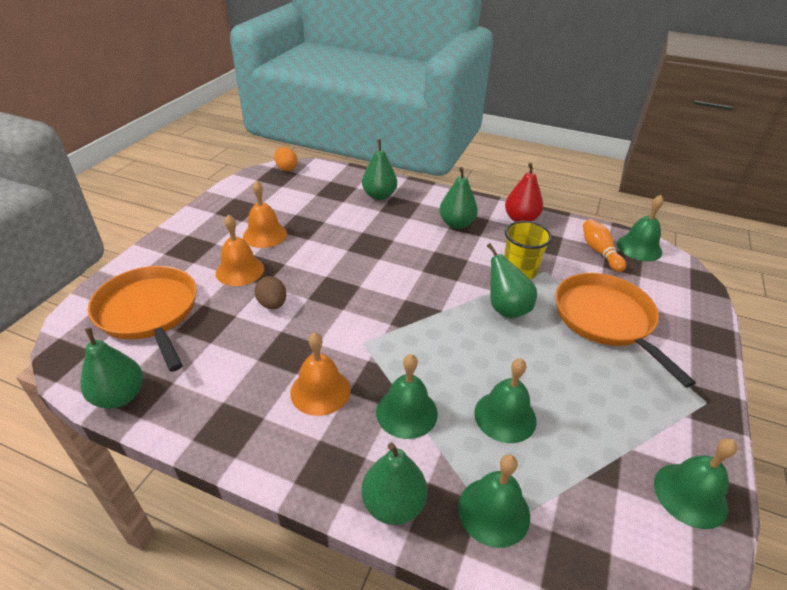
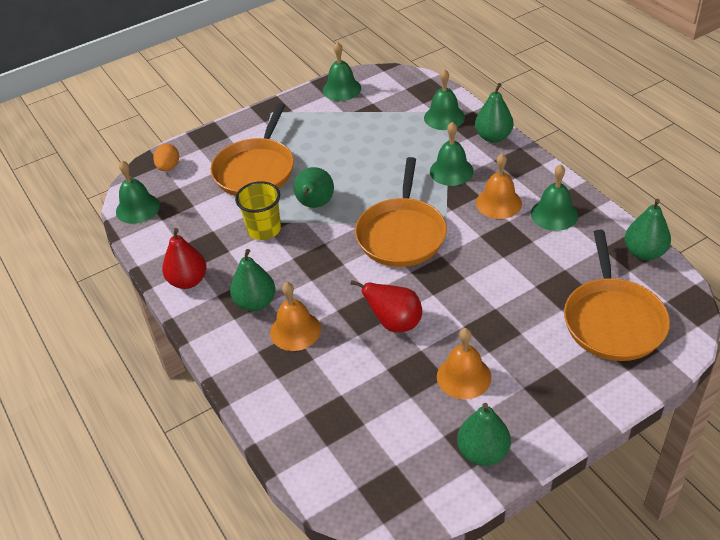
camera: 140 degrees left, 5 degrees up
(240, 270) = (512, 335): orange bell -> orange bell (295, 330)
(272, 304) = (498, 284): brown egg -> none
(286, 168) = (365, 507): orange egg -> orange egg (168, 167)
(341, 247) = (395, 323): none -> red pear
(379, 196) = (292, 384): green pear -> green pear (483, 452)
(397, 314) = (401, 234): none -> orange pan
(505, 416) = (394, 148): green bell -> green bell (554, 214)
(599, 252) = (175, 218): orange bowling pin -> none

